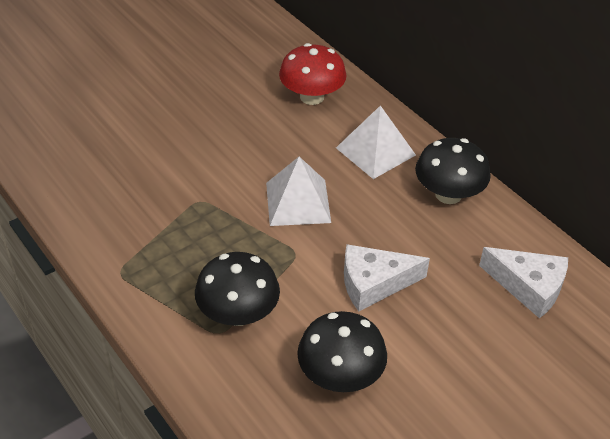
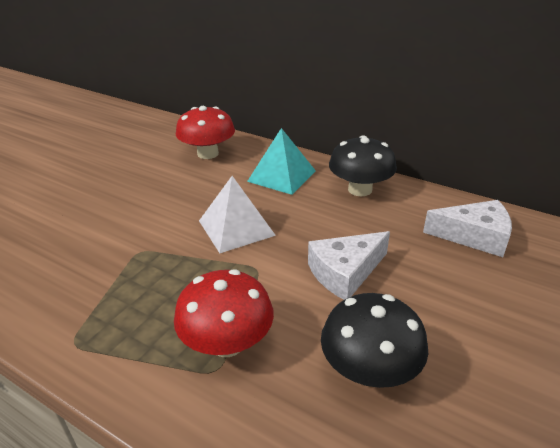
camera: 20 degrees left, 10 degrees down
(238, 313) = (227, 343): black mushroom -> red mushroom
(375, 151) = (282, 176): white pyramid -> turquoise pyramid

